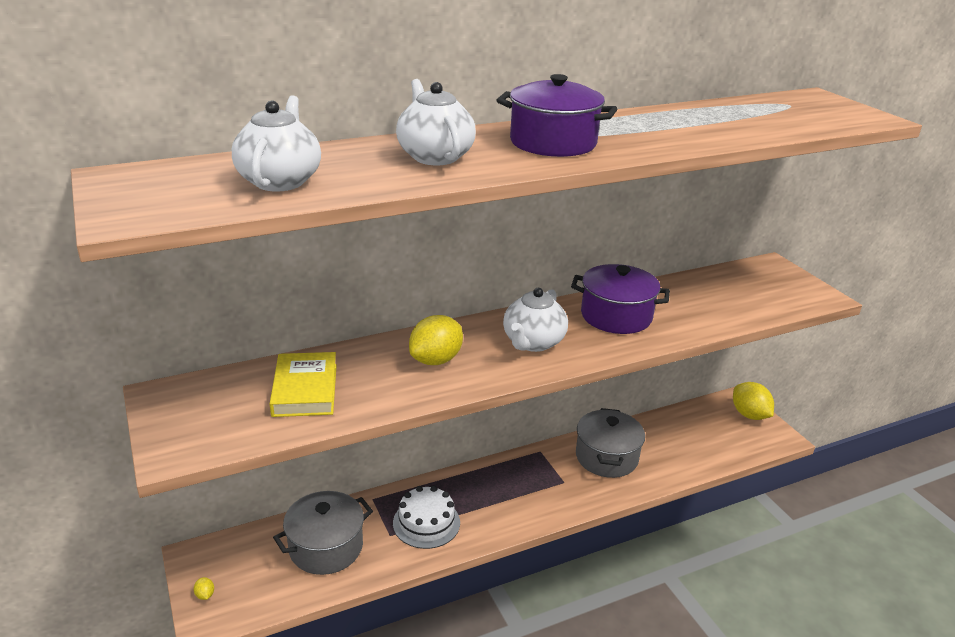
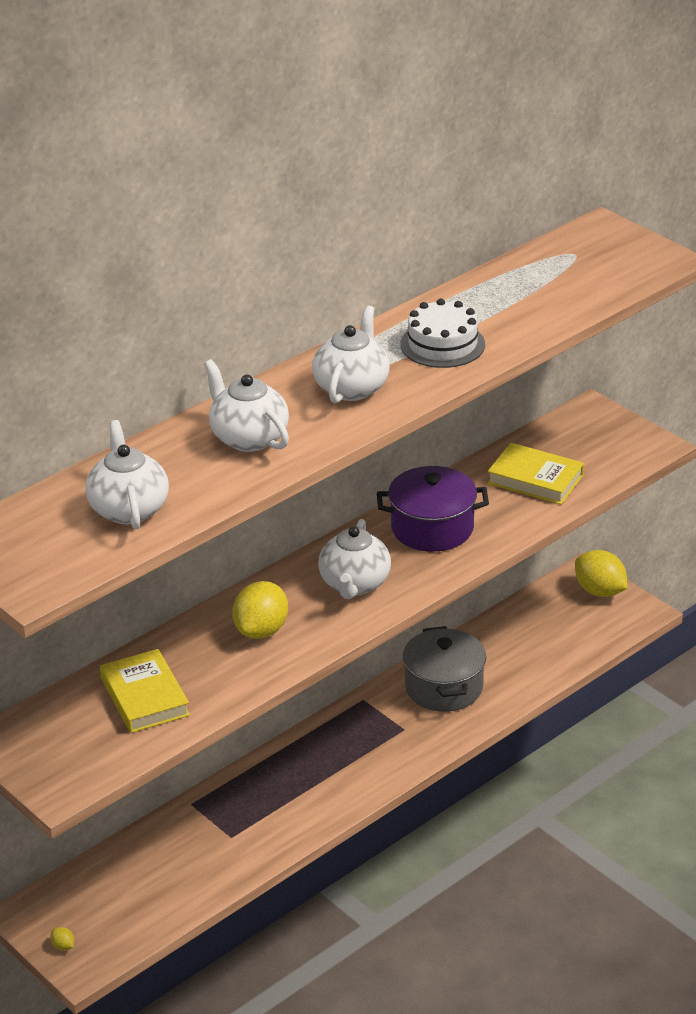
camera: 15 degrees left, 5 degrees up
(326, 547) = (167, 867): grey pot -> none
(426, 523) = (266, 813): white cake -> white cake (442, 344)
(553, 143) = (351, 387): purple pot -> white teapot
(715, 300) = (535, 479): none -> yellow book

